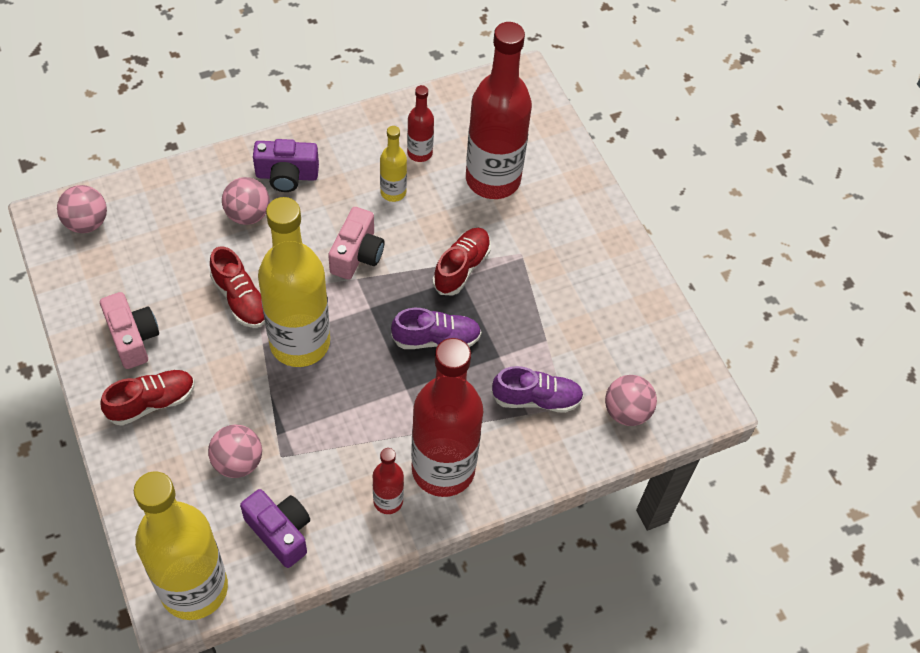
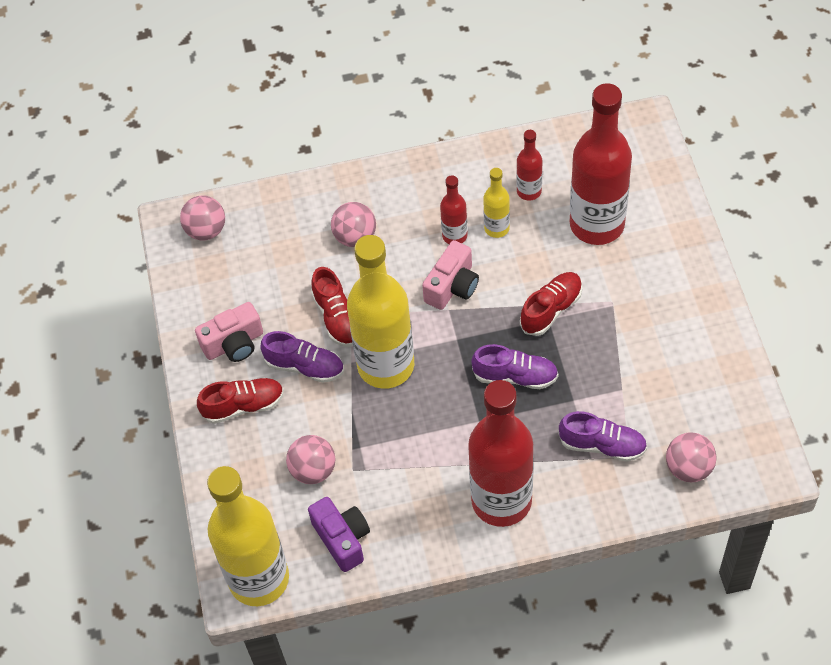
camera: 20 degrees right, 0 degrees up
(133, 338) = (234, 344): pink camera -> pink camera turned 75 degrees clockwise
(213, 353) = (304, 366): none -> purple shoe
(287, 176) = (397, 202): purple camera -> none
(388, 501) = (445, 523): red bottle -> red bottle (454, 236)

